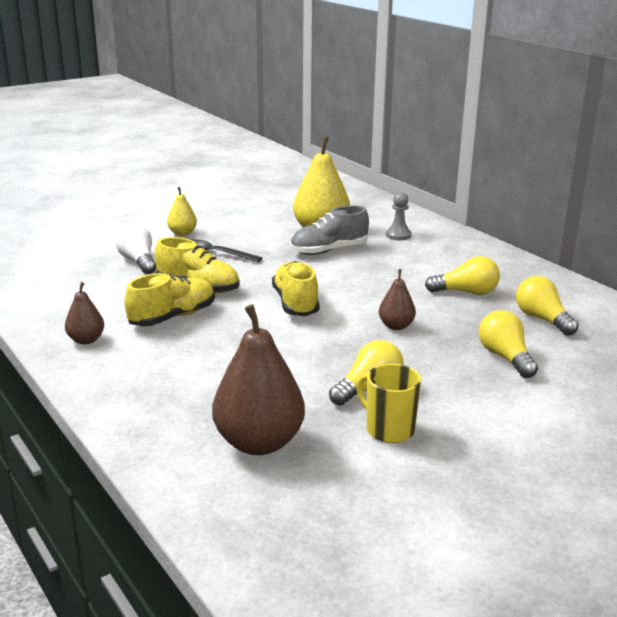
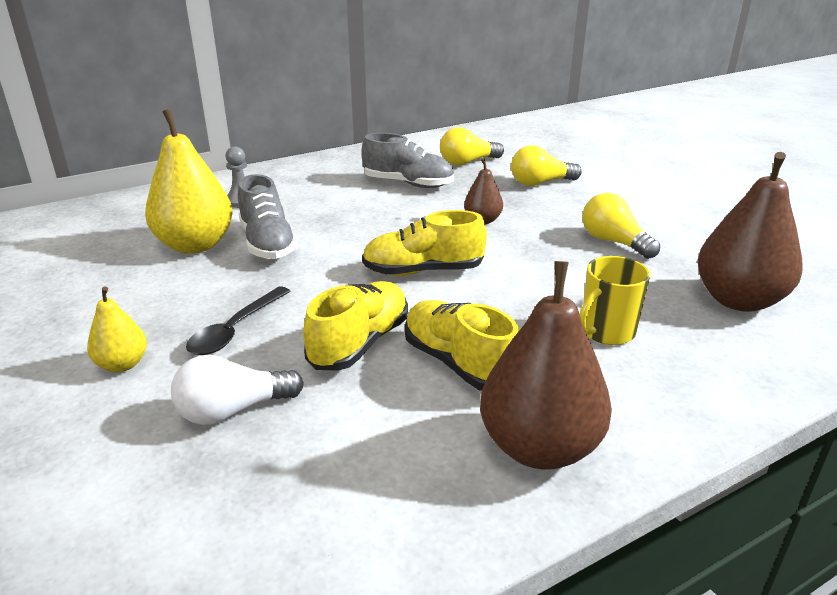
camera: 85 degrees left, 5 degrees up
(86, 340) = (539, 447): brown pear -> brown pear, size x1.96
(388, 429) = (680, 238): yellow mug -> yellow mug (606, 332)
(466, 292) = (408, 184): yellow light bulb -> grey shoe

